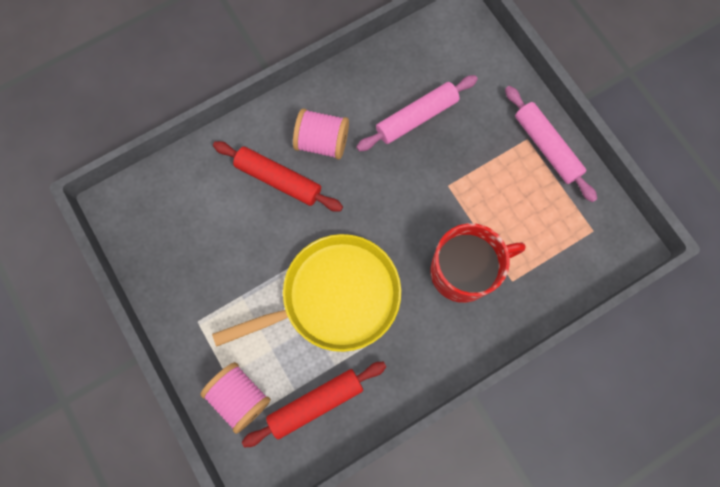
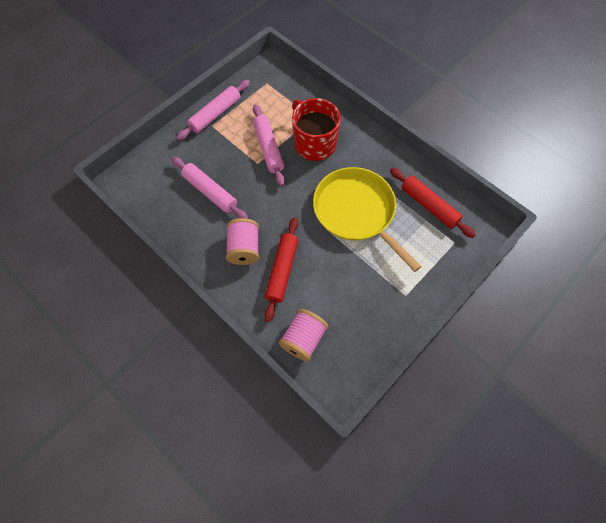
camera: 105 degrees left, 10 degrees down
(240, 397) = (444, 251): pink spool -> pink spool (303, 339)
(469, 206) = (268, 148): none -> pink rolling pin

